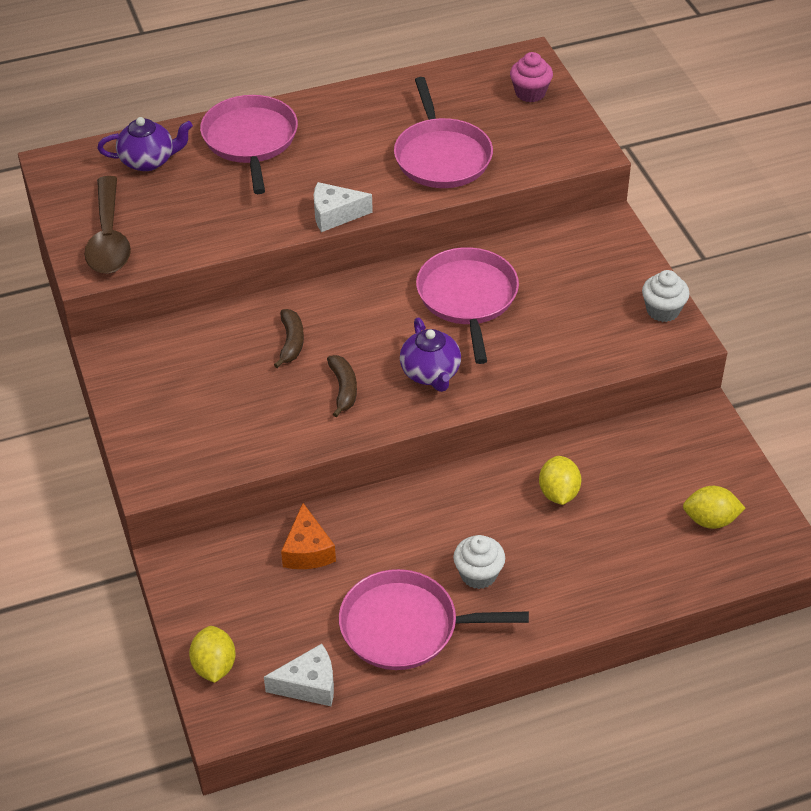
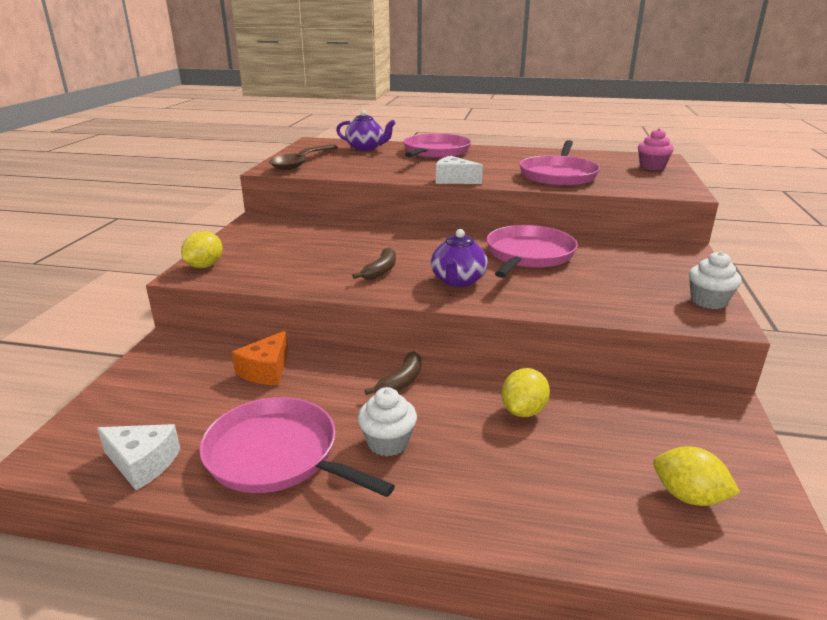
camera: 30 degrees right, 20 degrees down
(214, 666) = (98, 415): yellow lemon -> yellow lemon (204, 266)
(291, 342) = (372, 243): brown banana -> brown banana (401, 382)

